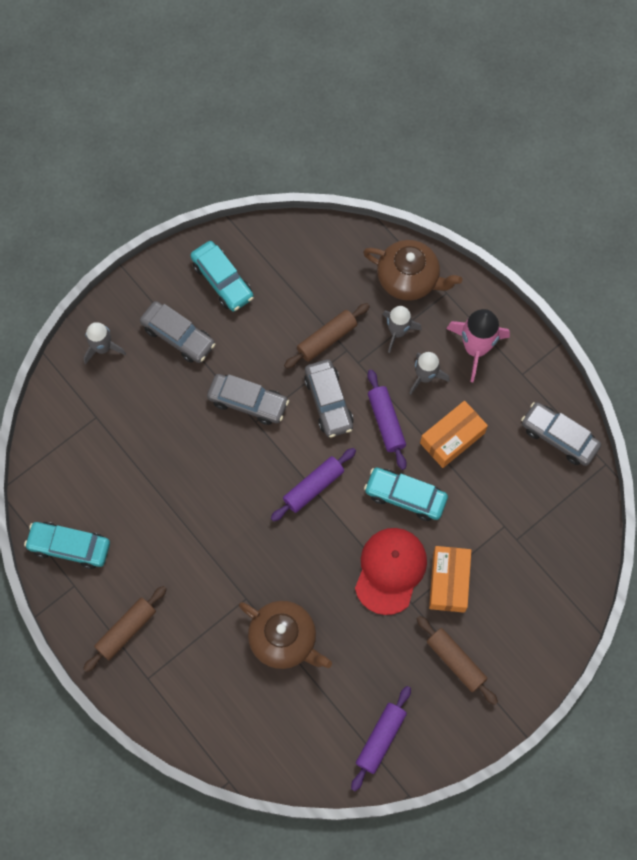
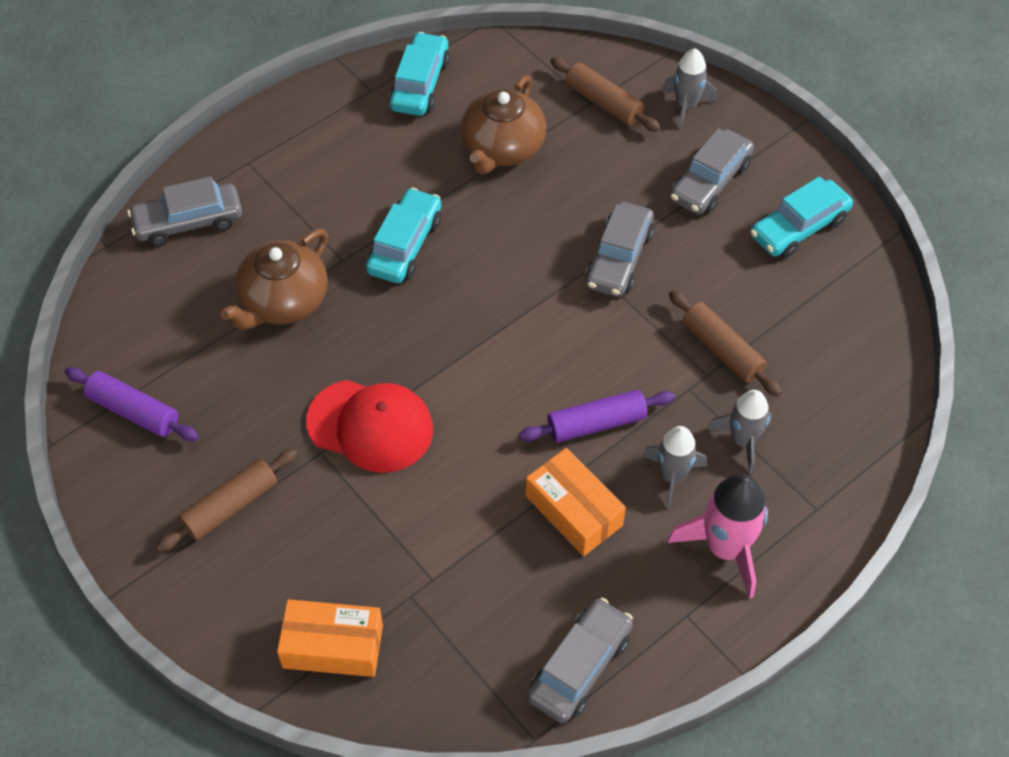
camera: 90 degrees right, 15 degrees down
(126, 630) = (311, 140): brown rolling pin -> brown rolling pin (603, 103)
(313, 487) = (496, 334): purple rolling pin -> none
(328, 402) = (624, 352): grey car -> grey car (188, 222)
(405, 496) = (481, 446): turquoise car -> turquoise car (405, 245)
(409, 279) = (833, 457): brown teapot -> brown teapot (502, 148)
(449, 582) = (349, 501): orange box -> orange box (333, 646)

